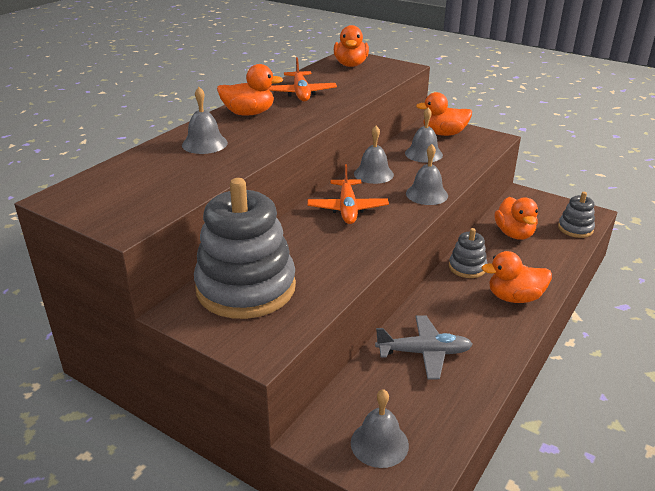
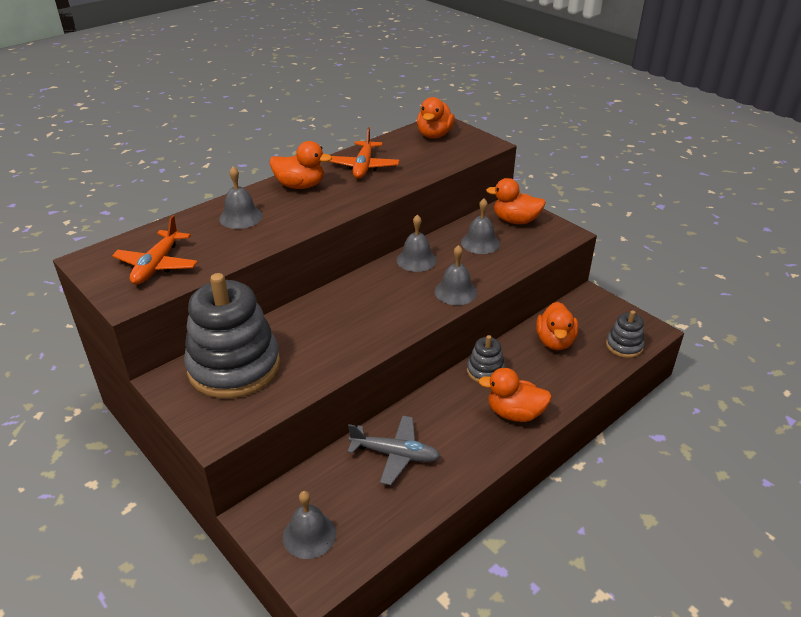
camera: 15 degrees right, 5 degrees up
(347, 209) = (369, 296): orange plane -> orange plane (157, 265)

